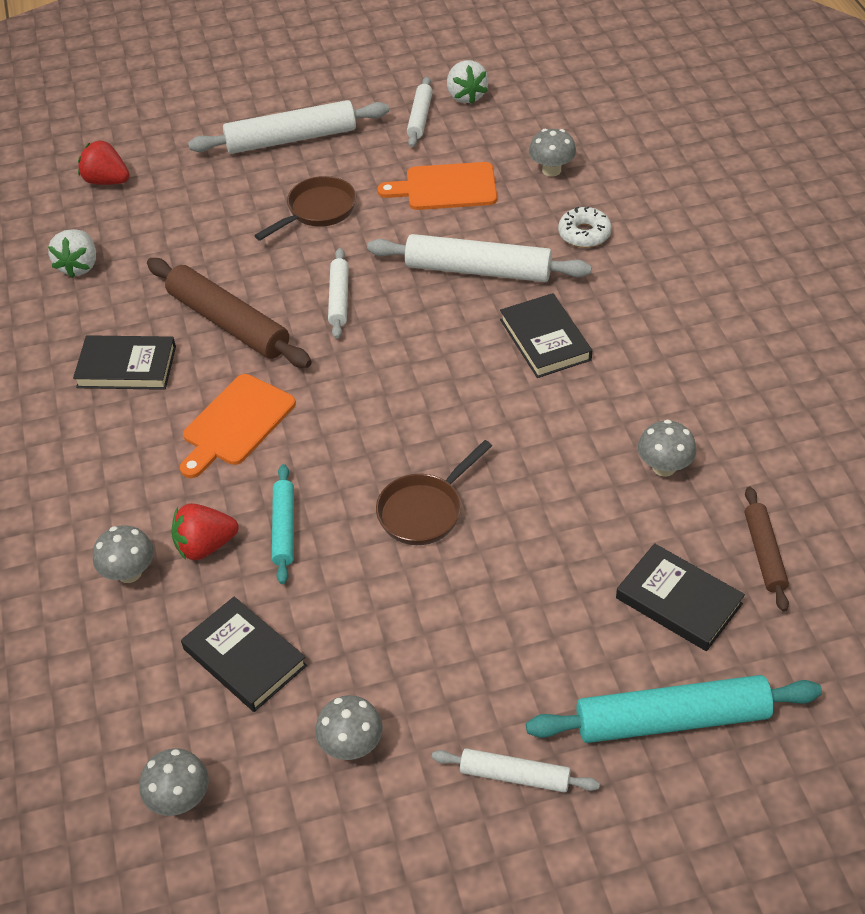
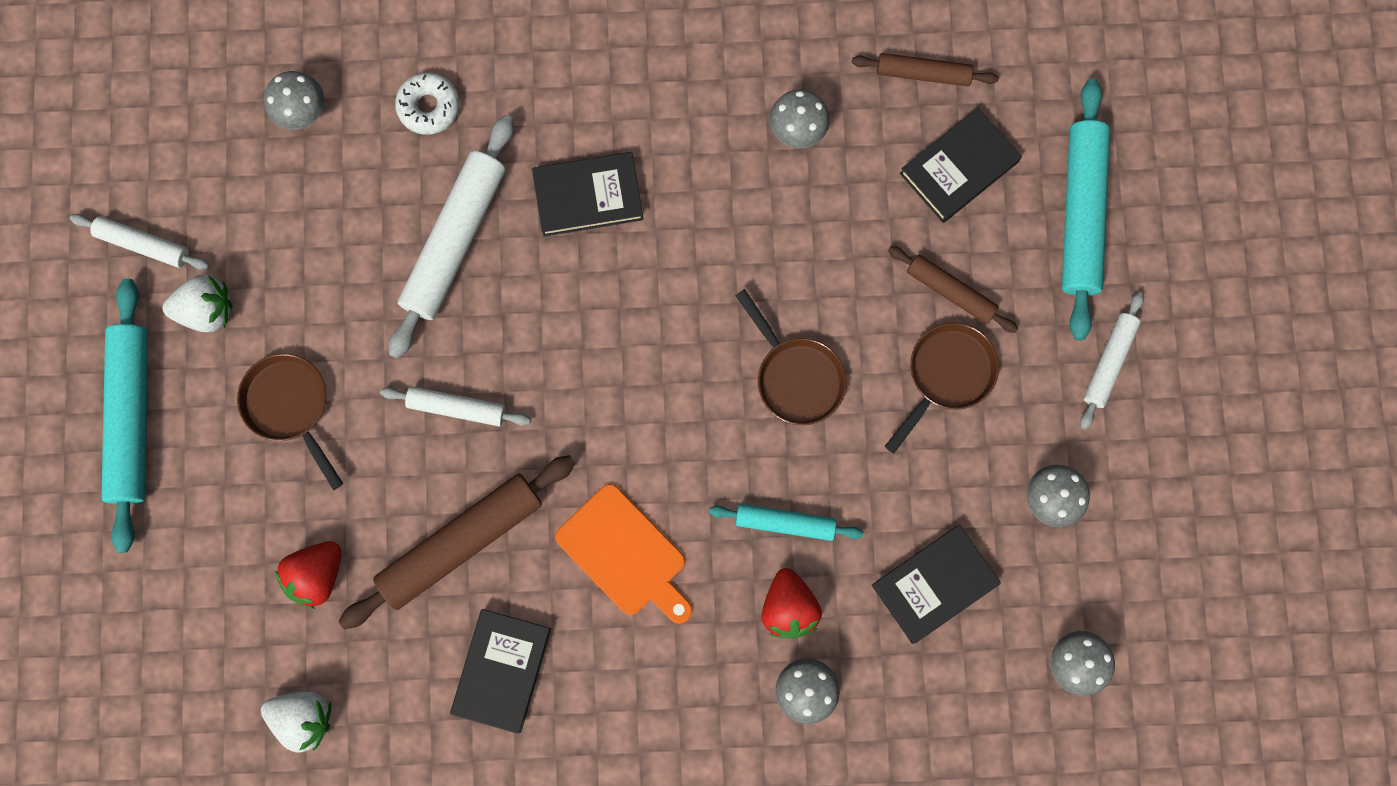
camera: 80 degrees left, 30 degrees up
(107, 181) = (142, 671): red strawberry -> red strawberry (316, 575)
(291, 139) = (132, 417): white rolling pin -> turquoise rolling pin
(446, 187) = (294, 243): orange cutting board -> none
(459, 629) = (946, 375): none -> brown pan
(466, 96) = (117, 177): white strawberry -> white strawberry (207, 310)
(546, 617) = (950, 292): none -> brown rolling pin

